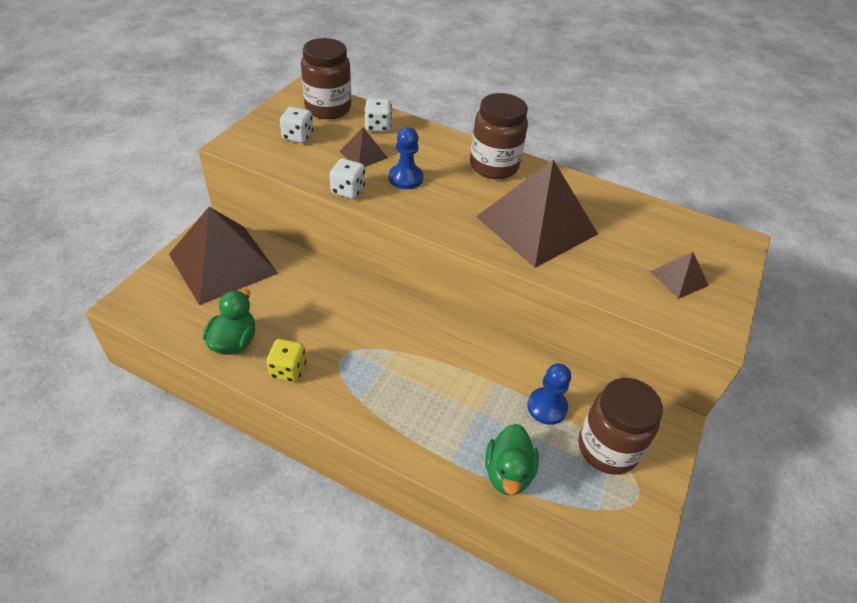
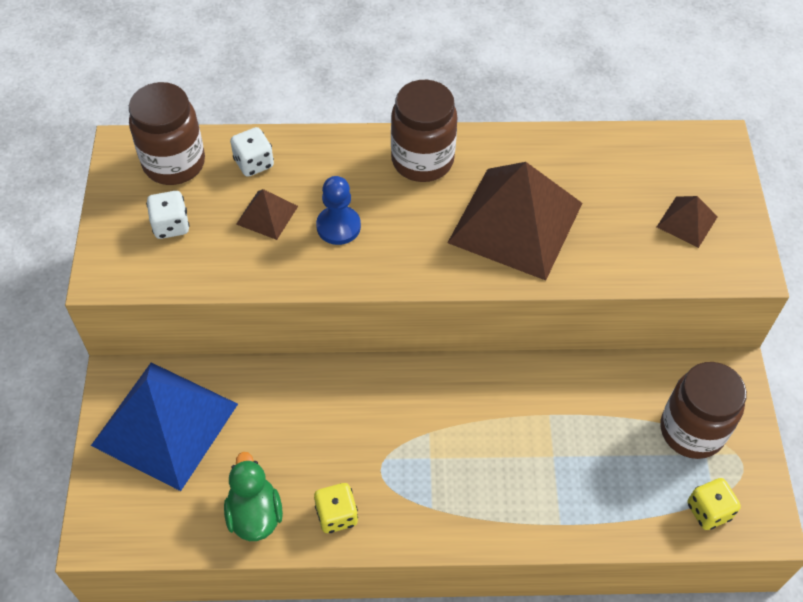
camera: 25 degrees left, 10 degrees up
(223, 263) = (165, 424): brown pyramid -> blue pyramid
(348, 190) = (287, 276): white dice -> none
(508, 473) = (619, 506): green duck -> none
(547, 407) = (614, 416): blue pawn -> none
(585, 516) = (708, 511): none -> yellow dice

